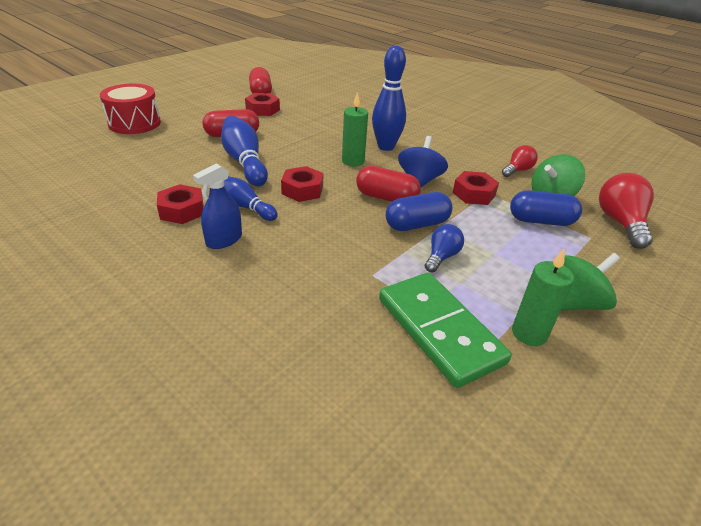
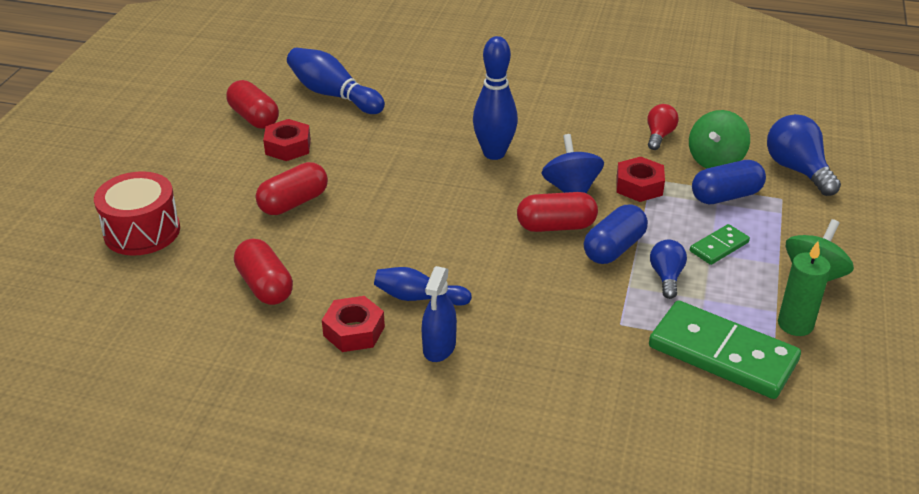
camera: 25 degrees left, 0 degrees up
(162, 169) = (265, 286): none -> red capsule
(244, 162) = (353, 238): blue bowling pin -> blue bowling pin (333, 95)
(302, 190) = (458, 251): red nut -> none
(353, 161) = (476, 189): green candle -> none
(505, 252) = (719, 247): none -> green domino
(620, 223) = (797, 170): red light bulb -> blue light bulb

